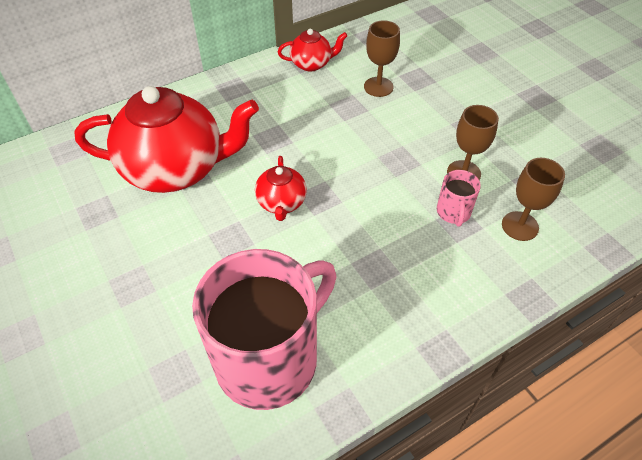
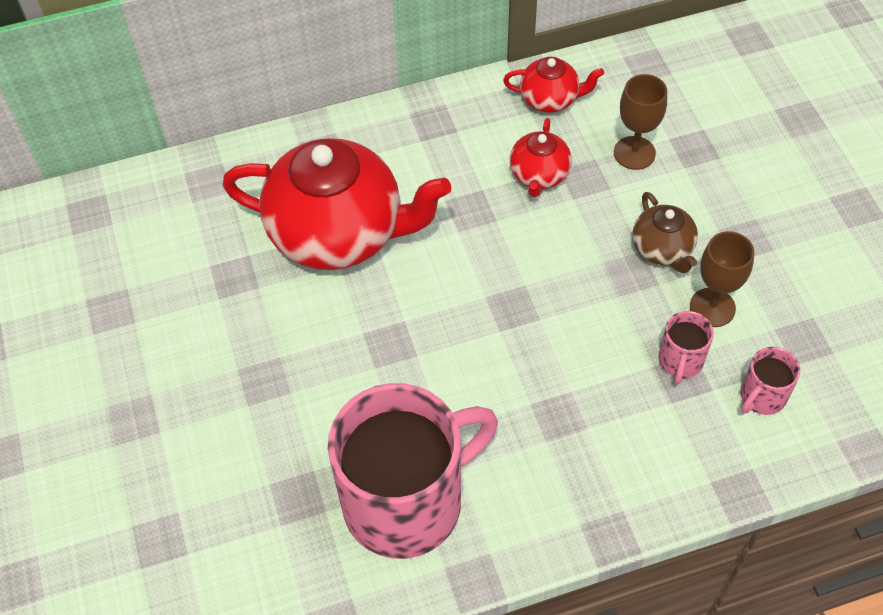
camera: 15 degrees right, 5 degrees up
(281, 203) = (462, 306): red teapot -> red teapot (539, 175)
(416, 142) = (662, 250): none -> brown teapot
(520, 226) = (762, 396): brown goblet -> pink mug

